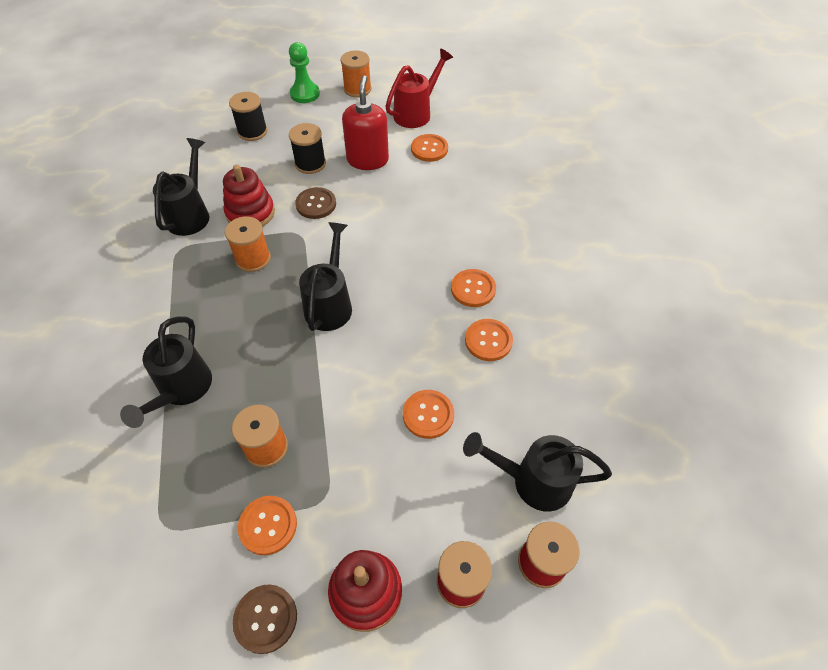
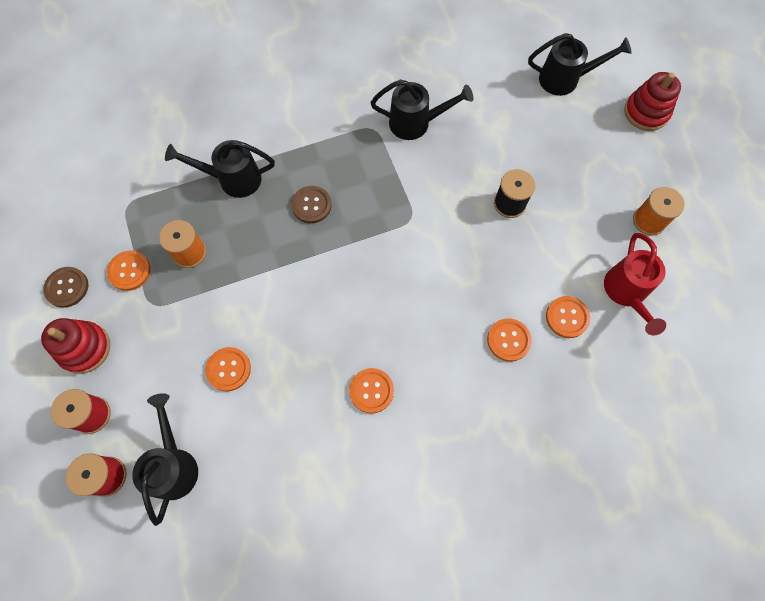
camera: 80 degrees right, 15 degrees up
(250, 213) = (428, 170): red stacking toy -> red stacking toy (646, 112)
(252, 132) = (543, 138): black spool -> none
(253, 259) = (373, 189): orange spool -> none
(305, 94) = (621, 169): green pawn -> none
(316, 204) = (453, 223): brown button -> brown button (311, 205)
(330, 304) = (332, 265): black watering can -> black watering can (564, 79)
(367, 160) = (531, 257): red soap dispenser -> none
(416, 113) = (626, 292): red watering can -> red watering can turned 60 degrees clockwise
(488, 341) = (311, 412): orange button -> orange button (508, 340)

